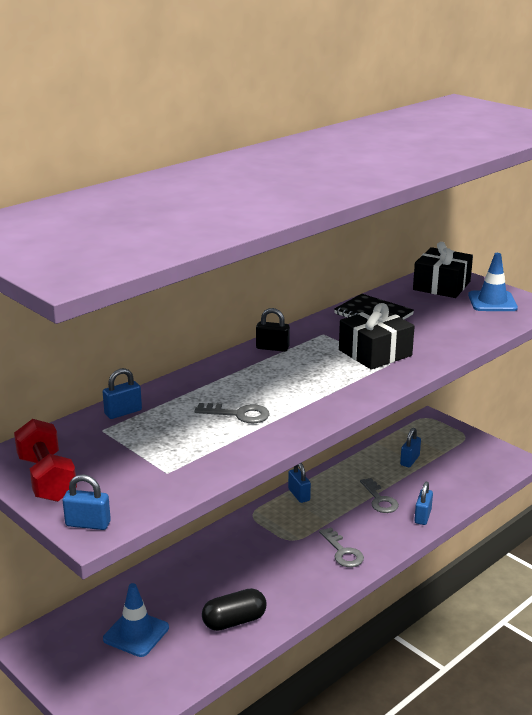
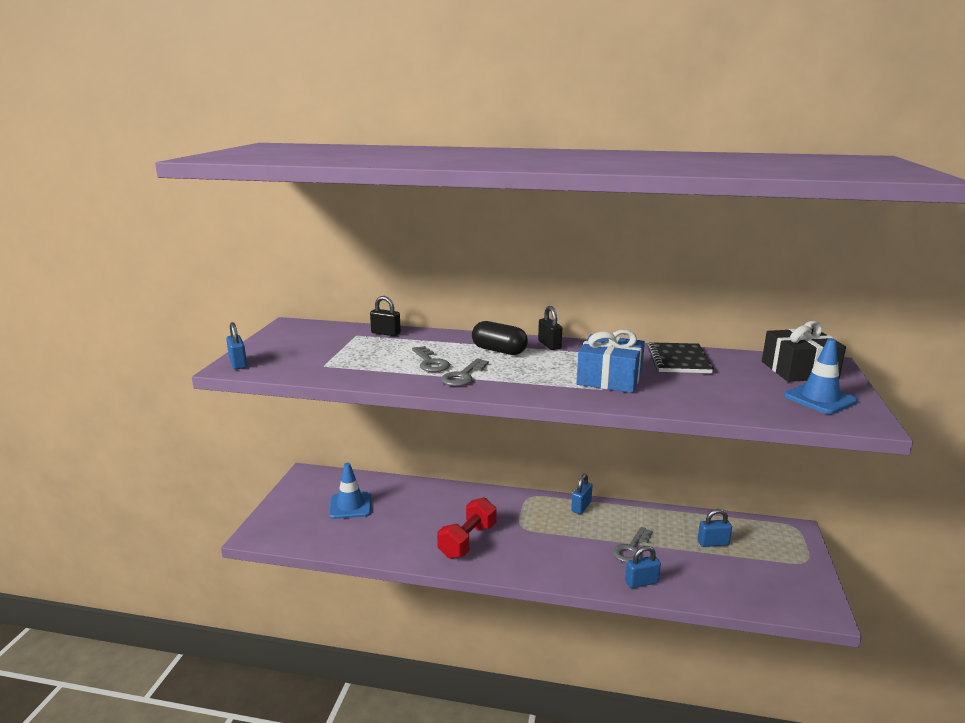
camera: 55 degrees right, 5 degrees down
(47, 478) = (281, 339): red dumbbell -> red dumbbell (467, 541)
(123, 412) = (385, 333): blue padlock -> black padlock
(234, 621) = (400, 539): black capsule -> black capsule (499, 351)
(342, 552) = (536, 557): grey key -> grey key (463, 376)
(375, 353) = (609, 378): black gift -> blue gift

